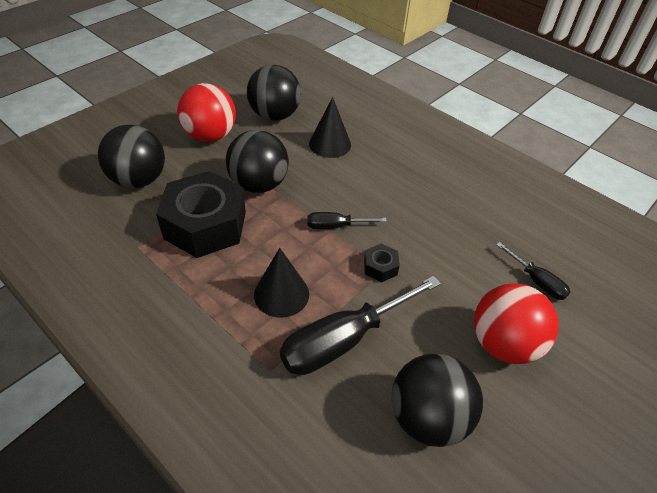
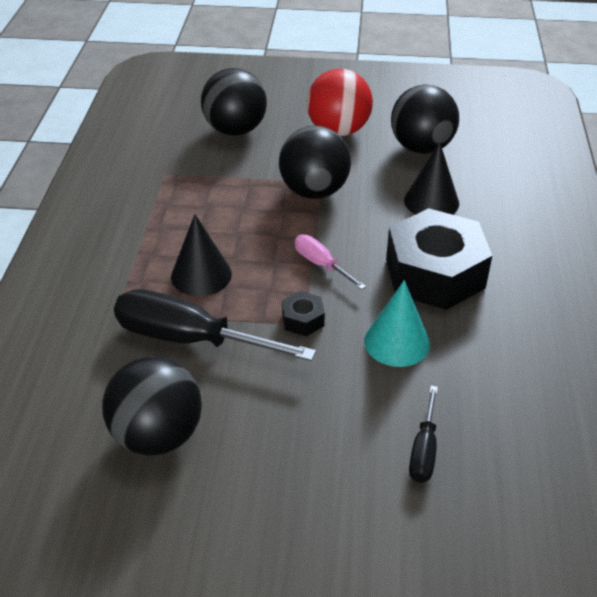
camera: 55 degrees right, 5 degrees down
(205, 225) = (228, 191): black nut -> black nut (435, 273)
(336, 226) = (321, 265): black screwdriver -> pink screwdriver
(439, 237) = (397, 342): none -> turquoise cone
(503, 343) = (300, 456): red ball -> none

